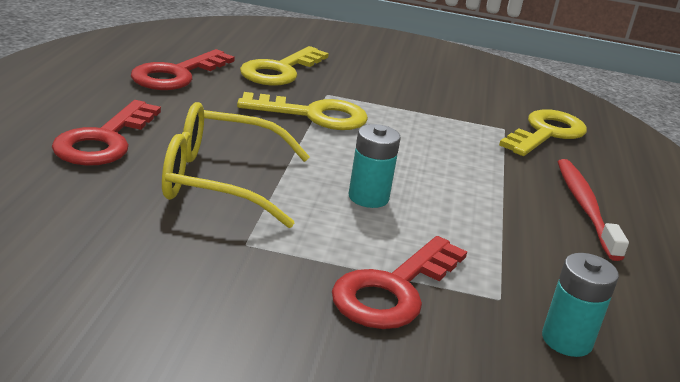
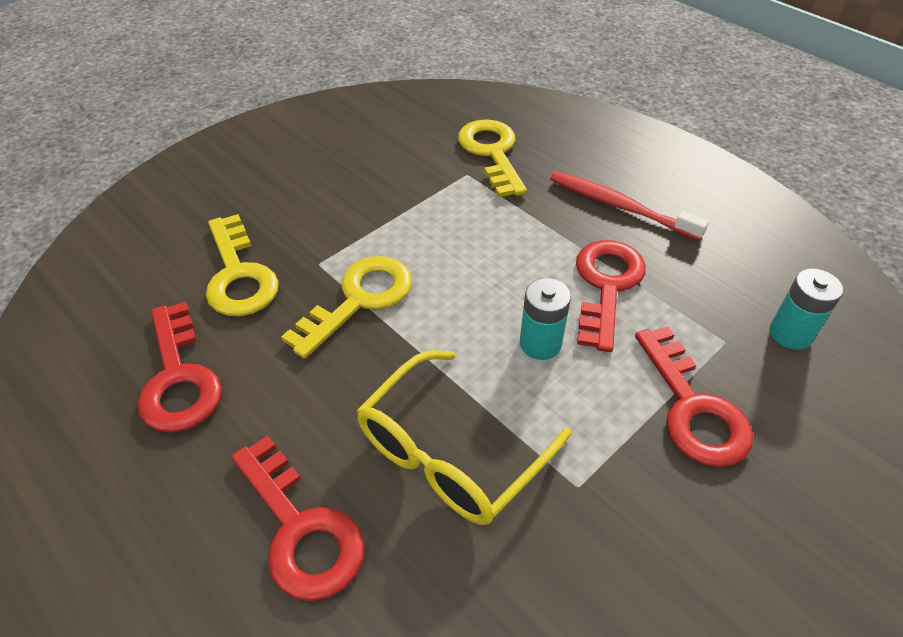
camera: 50 degrees left, 20 degrees up
(476, 217) = (606, 285): none -> red key

